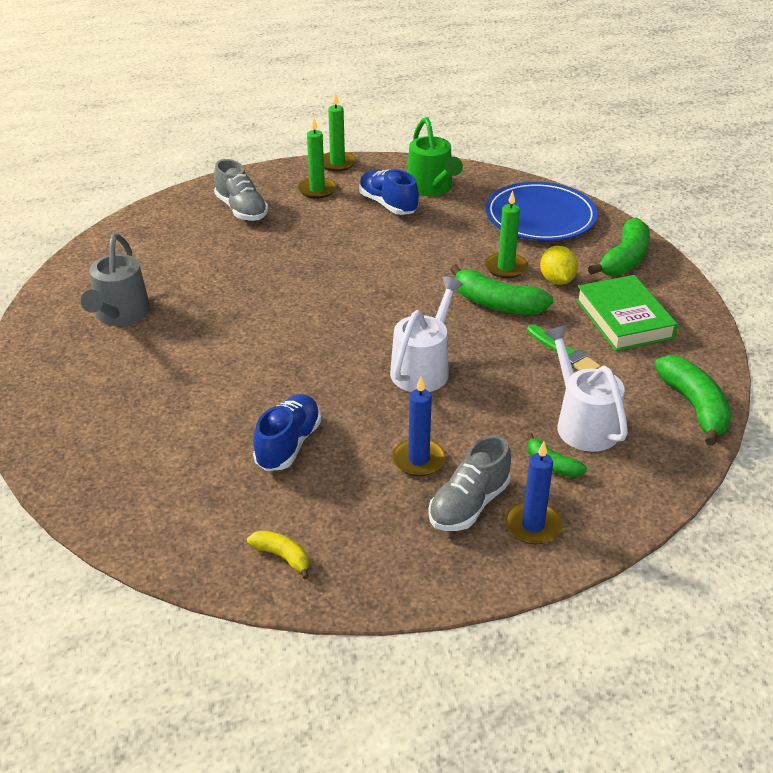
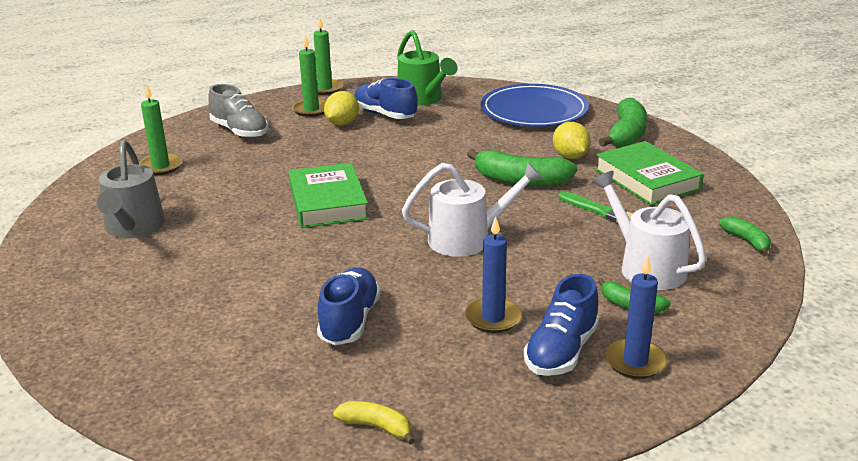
camera: 10 degrees left, 10 degrees down
(303, 307) = (327, 202): none -> green book
(342, 211) = (342, 123): none -> yellow lemon
(423, 368) = (468, 239): white watering can -> white watering can turned 60 degrees clockwise
(469, 505) = (561, 351): grey shoe -> blue shoe
(506, 267) = (517, 152): green candle -> green candle (161, 167)
(694, 407) = (746, 241): green banana -> green banana, size x0.55

